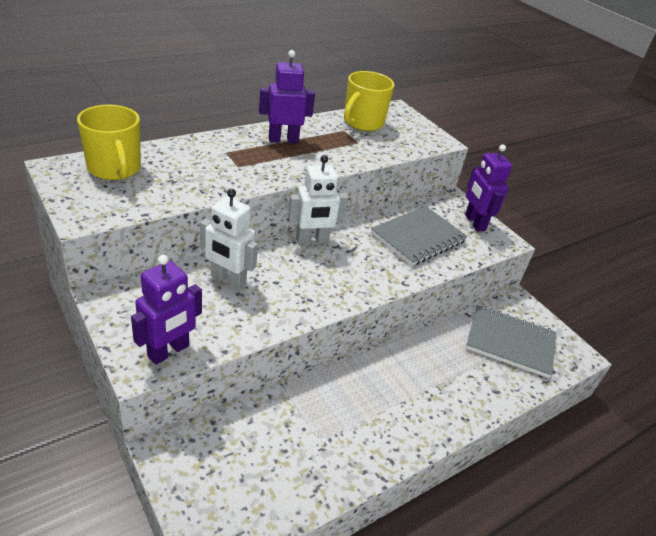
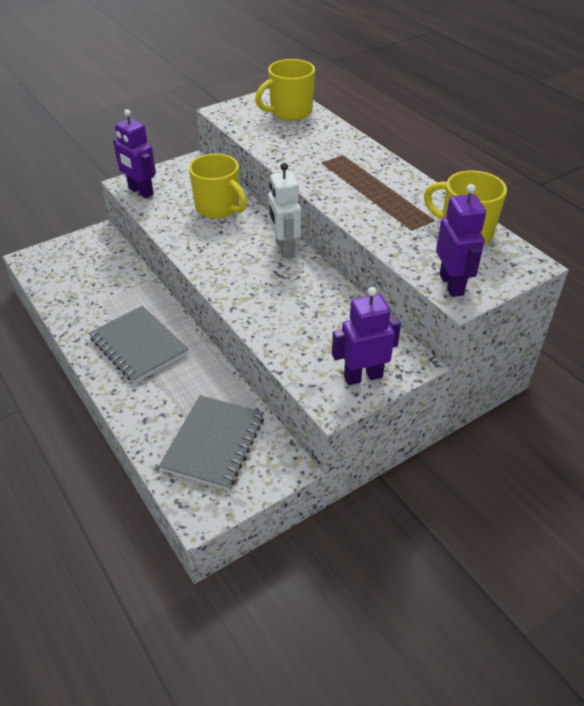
camera: 95 degrees right, 5 degrees up
(228, 280) = (218, 208): white robot -> yellow mug
(283, 140) = (385, 182): purple robot -> purple robot (451, 284)
(418, 238) = (313, 322): grey notebook -> grey notebook (138, 346)

